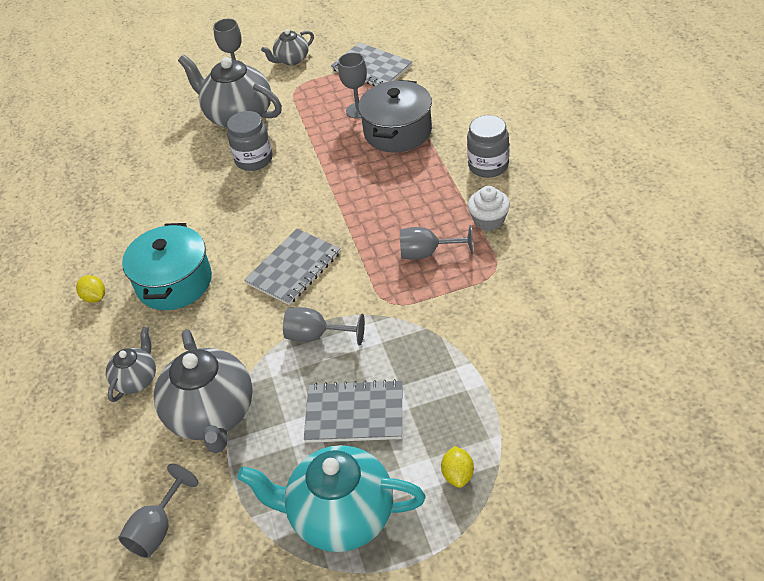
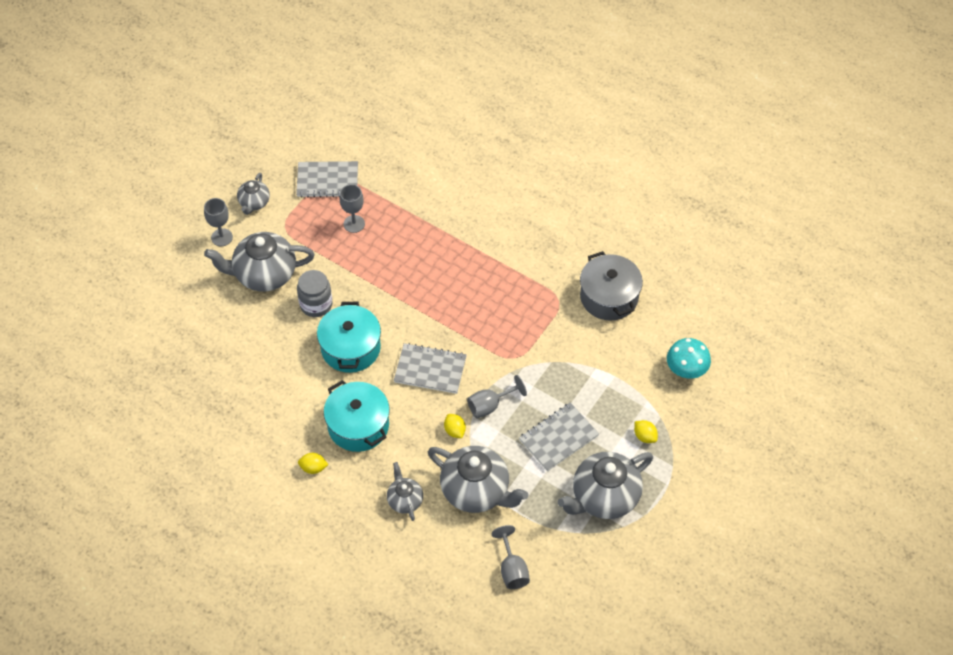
camera: 45 degrees left, 10 degrees up
(243, 210) = (350, 348): none -> turquoise pot
(255, 340) = (454, 431): none -> yellow lemon
(293, 268) = (430, 370): grey notebook -> grey notebook turned 75 degrees counterclockwise
(340, 516) = (604, 497): turquoise teapot -> grey teapot
(398, 131) = (401, 228): grey pot -> grey pot (609, 297)
(427, 253) = (506, 311): grey goblet -> none
(488, 166) = (488, 224): grey jar -> none
(489, 220) = (525, 266): white cupcake -> none
(583, 427) = (686, 370): none -> turquoise mushroom

